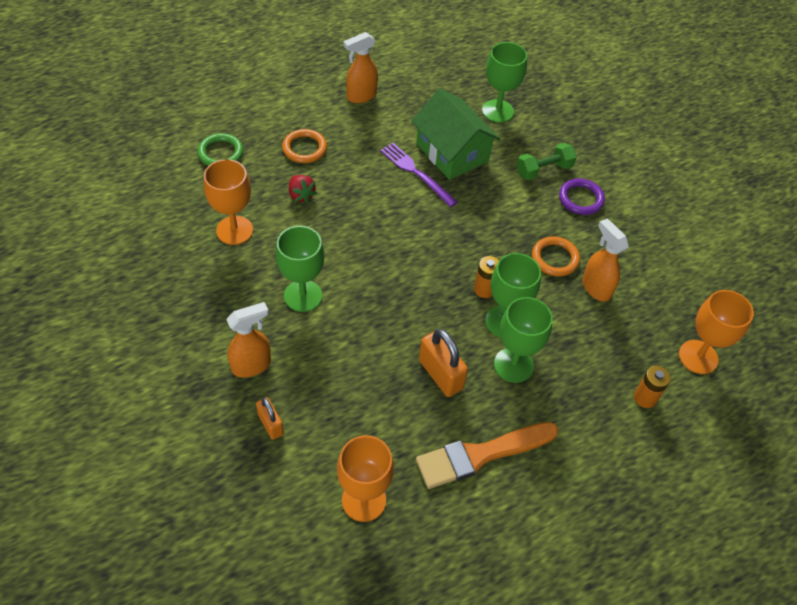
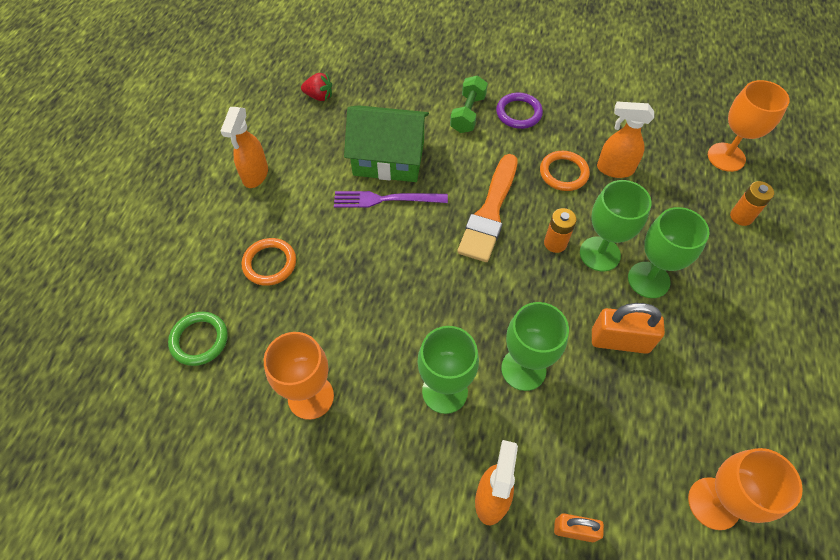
camera: 45 degrees left, 5 degrees up
(301, 195) = (323, 307): red strawberry -> red strawberry (319, 96)
(480, 455) = (723, 371): orange brush -> orange brush (490, 213)
(497, 111) = (376, 96): green goblet -> green goblet (523, 369)

